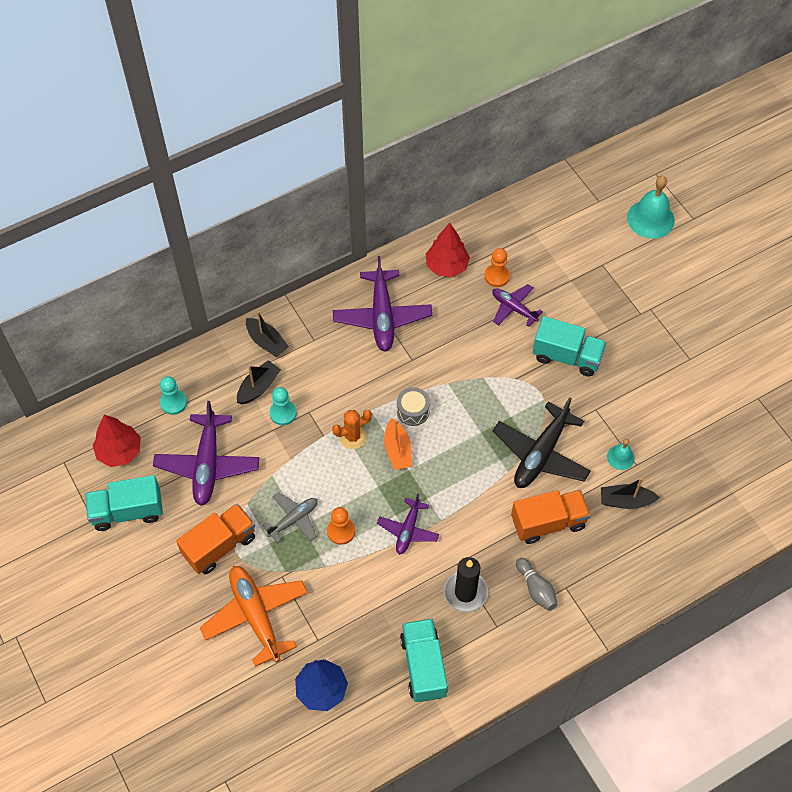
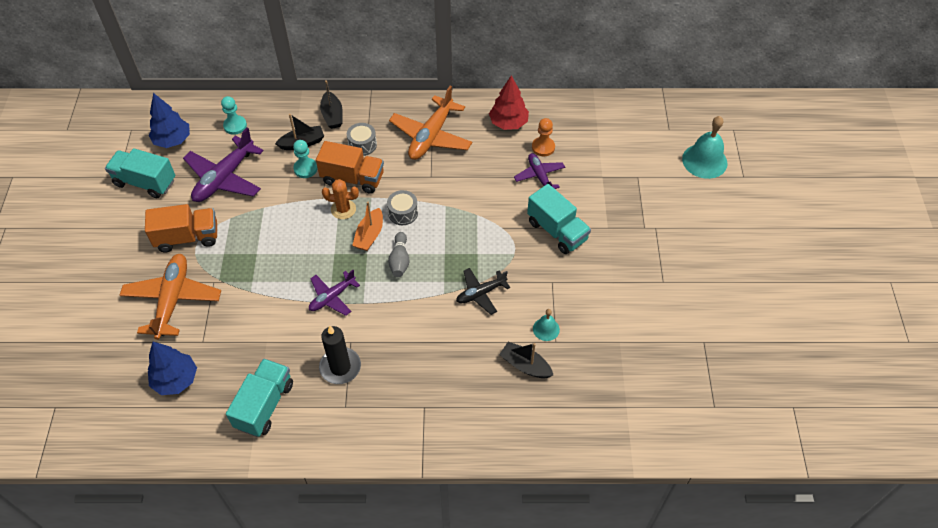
camera: 30 degrees right, 5 degrees down
(119, 451) = (173, 140): red tree -> blue tree
(293, 520) = (254, 246): grey plane -> none
(321, 359) = (362, 145): none -> grey drum
(341, 531) = (281, 272): orange pawn -> none
(382, 316) = (431, 136): purple plane -> orange plane
(536, 589) = (399, 395): grey bowling pin -> grey bowling pin (400, 260)
(541, 454) = (481, 293): black plane -> black plane, size x0.59
(548, 522) = (447, 349): orange truck -> orange truck (353, 178)

